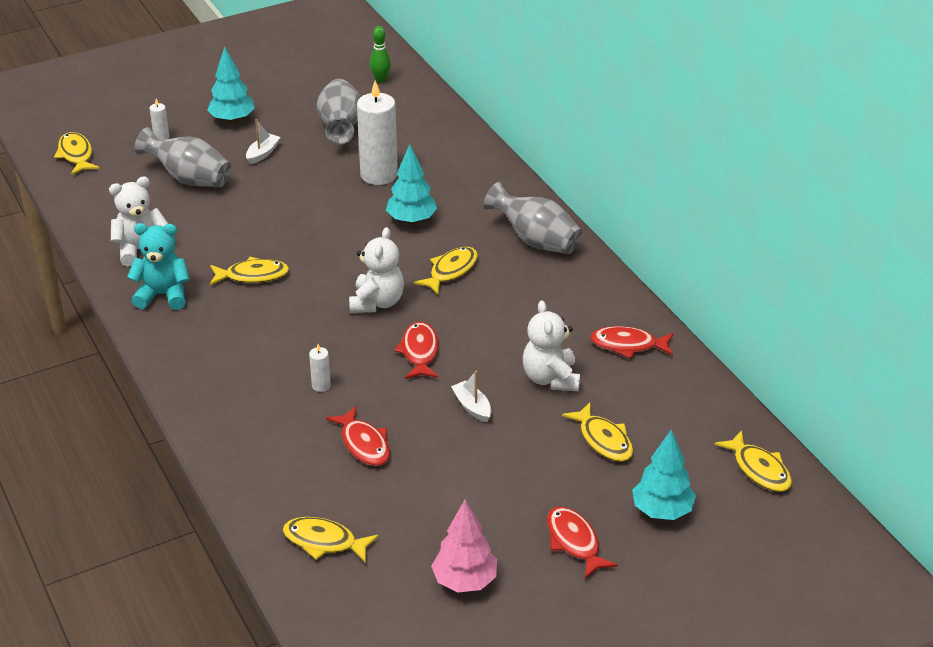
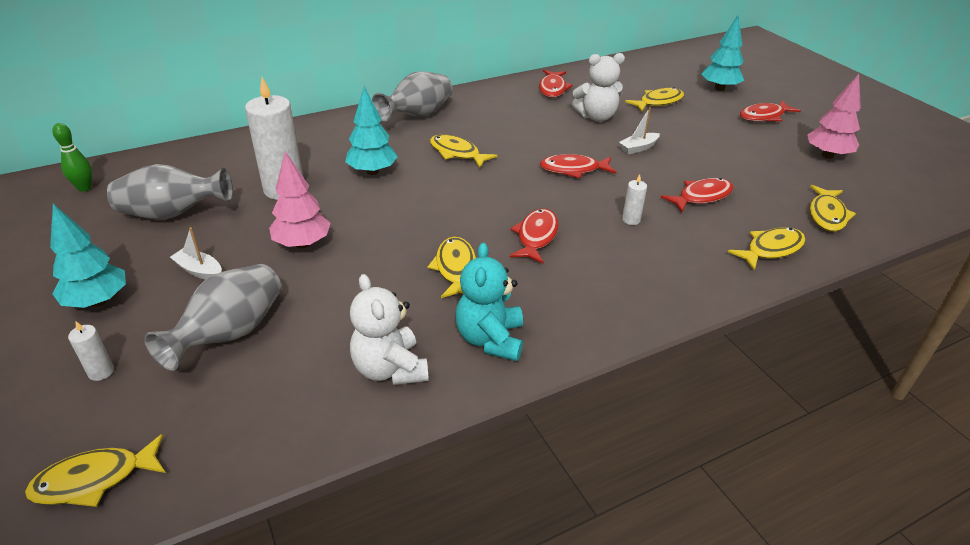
camera: 90 degrees left, 0 degrees up
(294, 195) = (302, 244): none -> pink tree
(296, 322) = (536, 236): none -> red fish
(377, 302) = (504, 190): white teddy bear -> none
(759, 469) = (667, 60): yellow fish -> yellow fish (771, 249)

